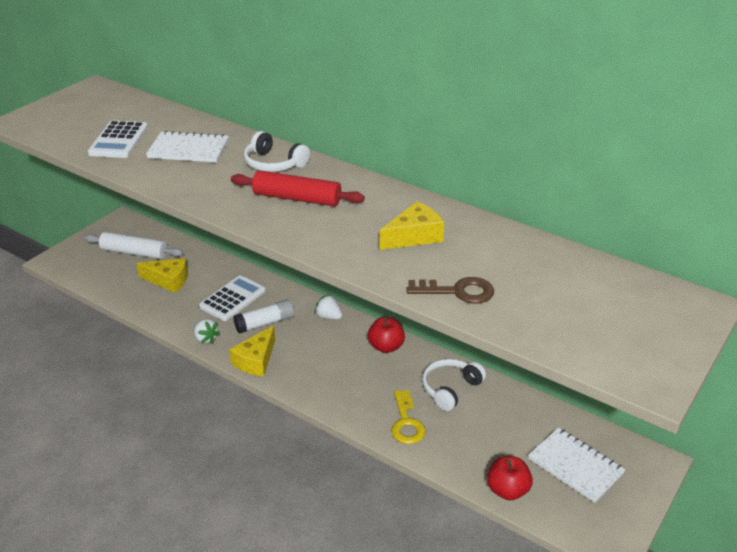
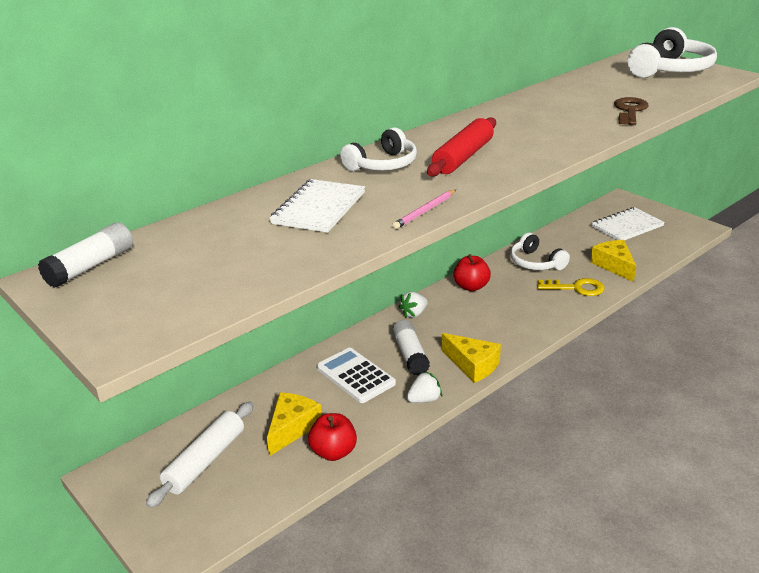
camera: 75 degrees left, 5 degrees down
(107, 94) = (91, 266): none -> white glue stick
(118, 140) = (260, 254): white calculator -> none
(184, 191) = (425, 211): none -> pink pencil
(414, 236) = (545, 118): yellow cheese -> yellow cheese (614, 265)
(507, 490) = (653, 255): red apple -> red apple (333, 452)
(641, 327) = (670, 70): none -> white headphones

